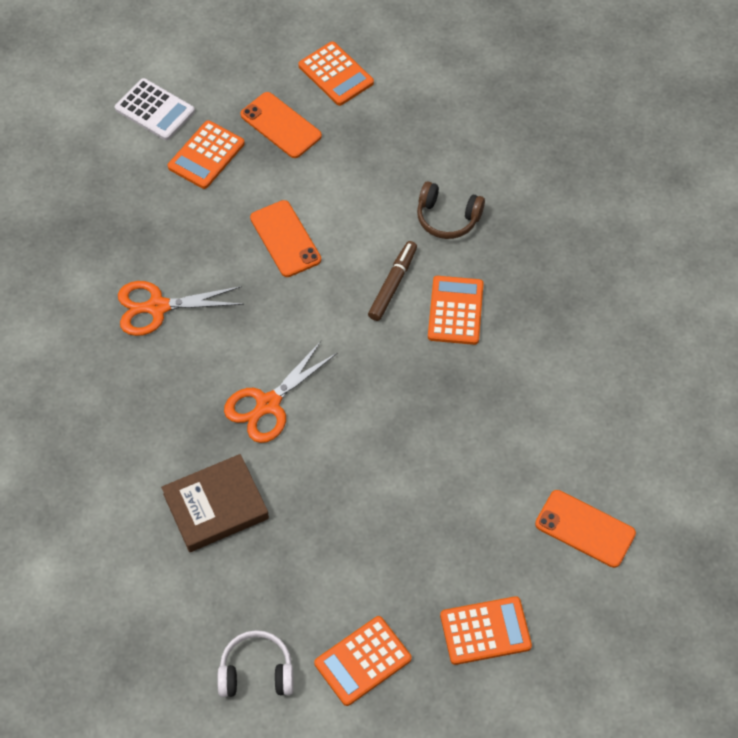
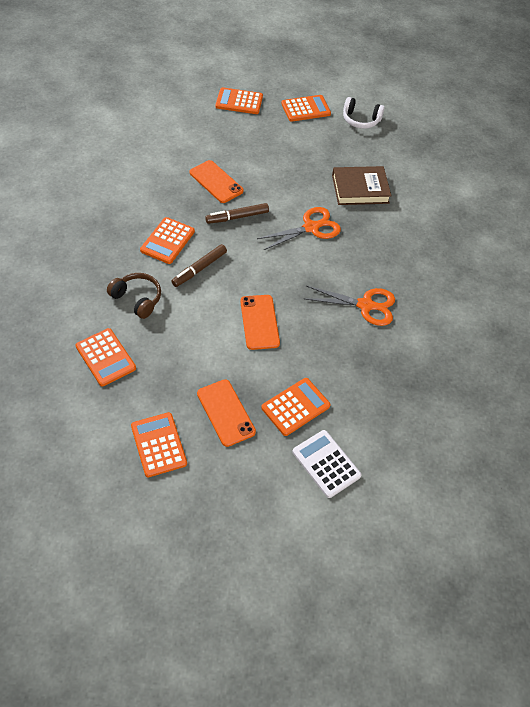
camera: 165 degrees left, 5 degrees down
(380, 384) = (237, 217): none -> brown marker
(442, 139) = (106, 357): none -> orange calculator
(585, 528) = (162, 122): orange phone -> orange phone (216, 182)

